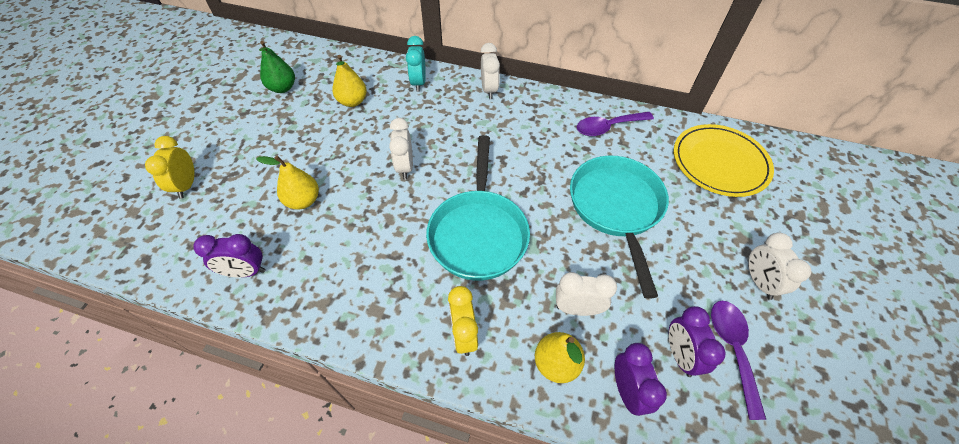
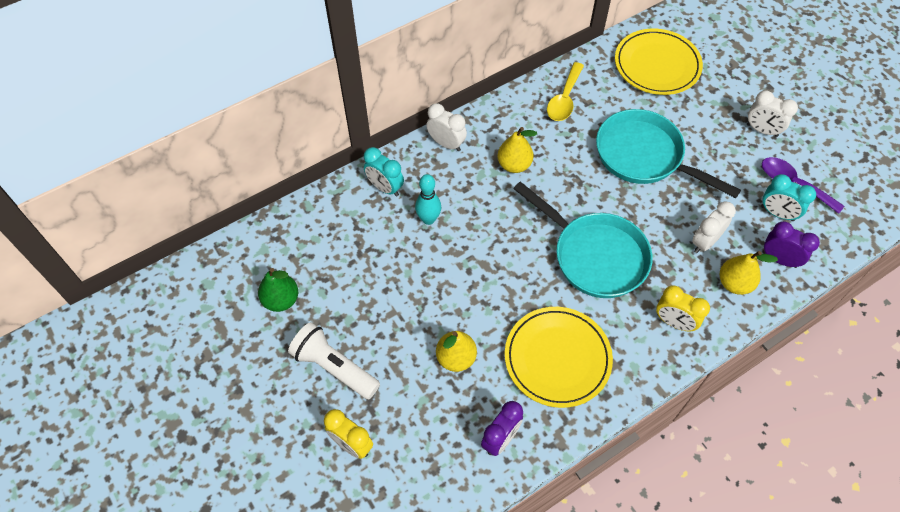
camera: 50 degrees left, 5 degrees up
(247, 141) = (334, 367): none -> white flashlight
(352, 102) = (360, 253): yellow pear -> yellow pear (514, 165)
(353, 266) = (557, 358): none -> yellow plate
(405, 167) = (483, 262): white clock -> none
(414, 118) = (428, 219): none -> turquoise bowling pin
(608, 127) = (564, 99): purple spoon -> yellow spoon
(680, 355) = (777, 213): purple clock -> turquoise clock

